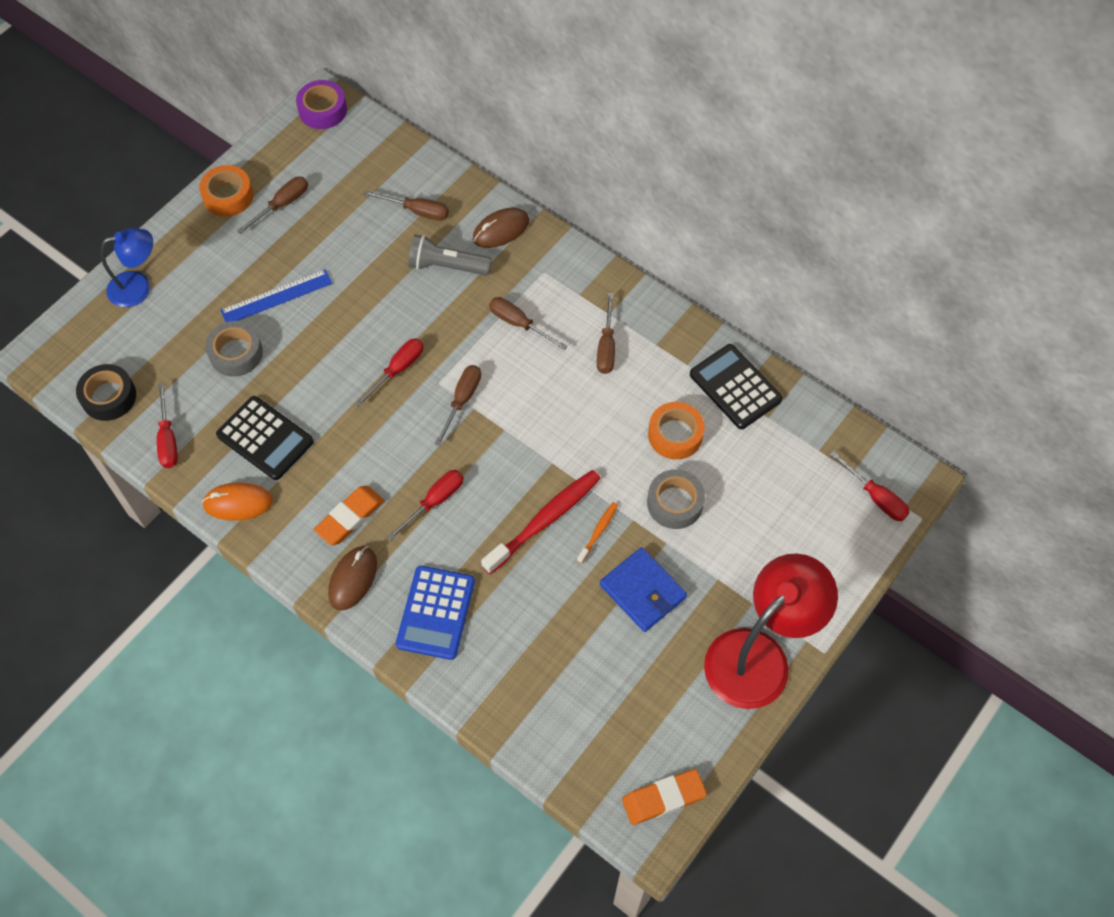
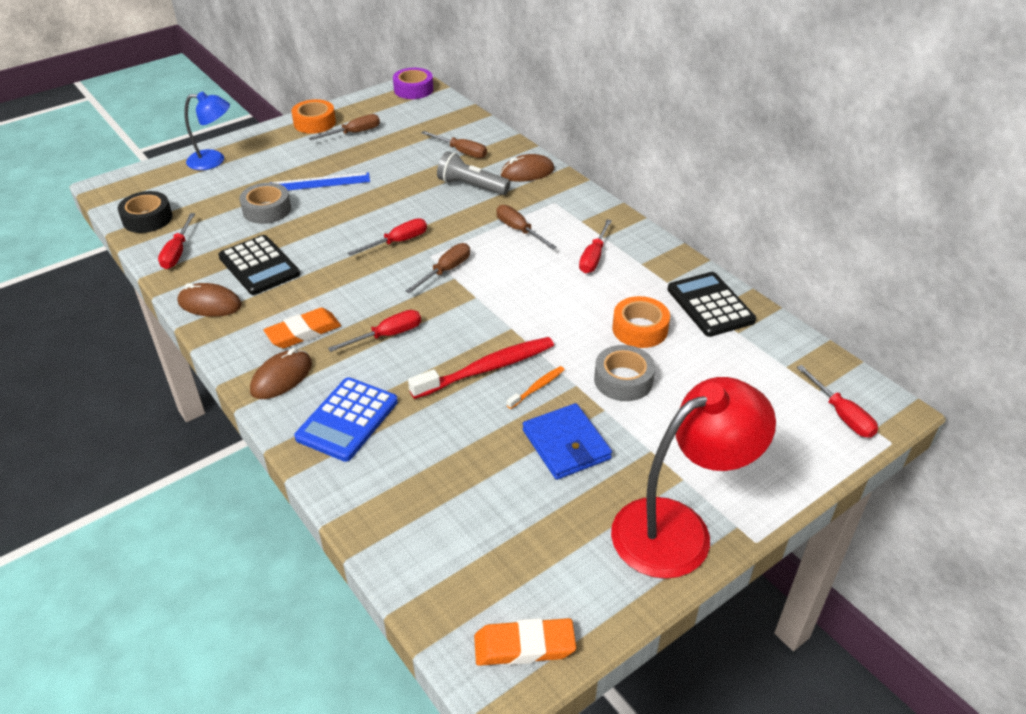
camera: 15 degrees right, 20 degrees down
(238, 503) = (210, 304): orange mouse -> brown mouse
(606, 346) = (593, 257): brown screwdriver -> red screwdriver

